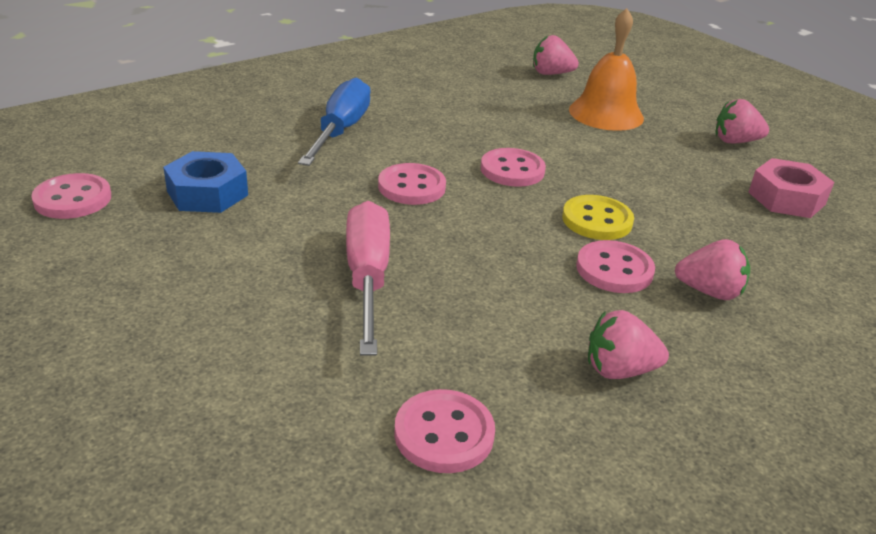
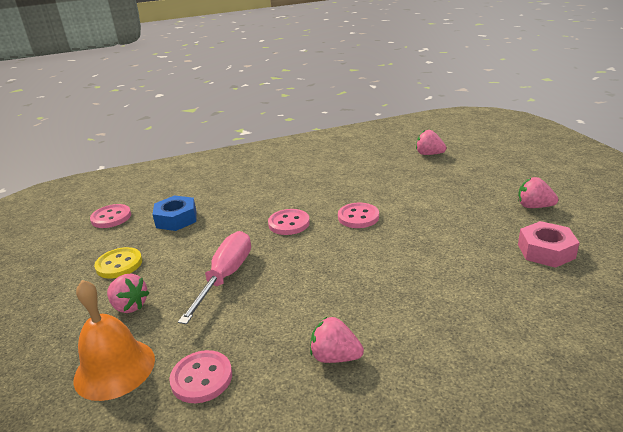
camera: 25 degrees right, 5 degrees down
(340, 131) = (272, 186): blue screwdriver -> none
(597, 220) = (391, 255): yellow button -> yellow button (119, 264)
(606, 113) = (449, 182): orange bell -> orange bell (114, 368)
(614, 269) = (379, 289): pink button -> none
(709, 292) = (436, 312): pink strawberry -> pink strawberry (129, 306)

